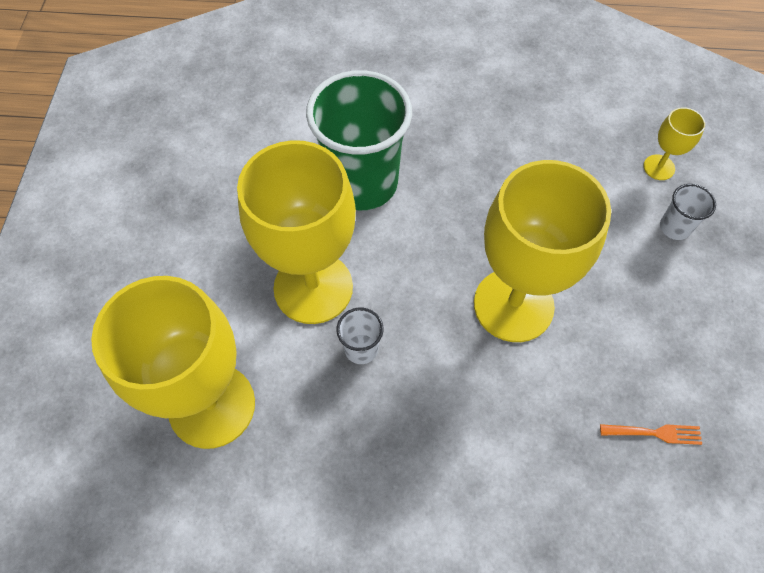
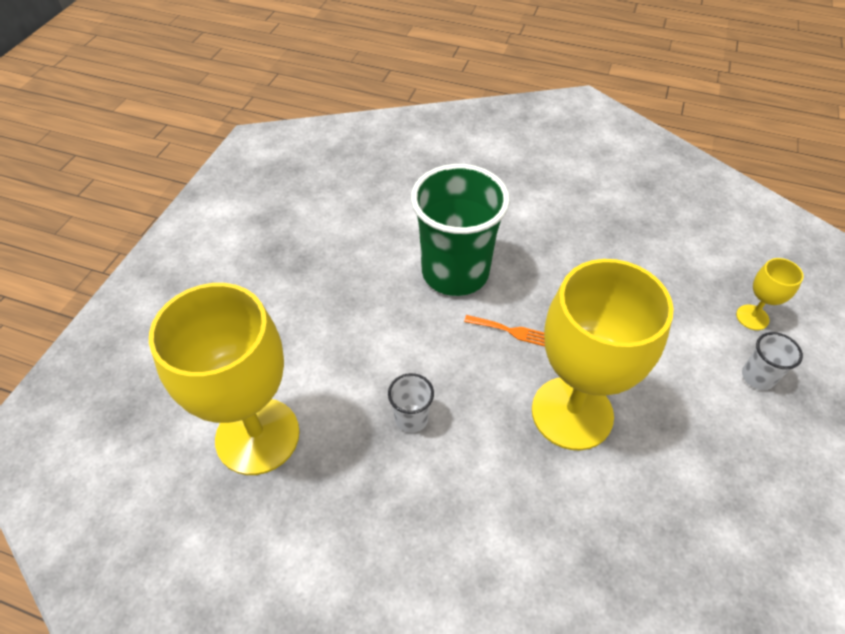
camera: 15 degrees right, 10 degrees down
(313, 288) = (383, 353): yellow goblet -> none
(655, 433) = (693, 577): orange fork -> orange fork (509, 331)

